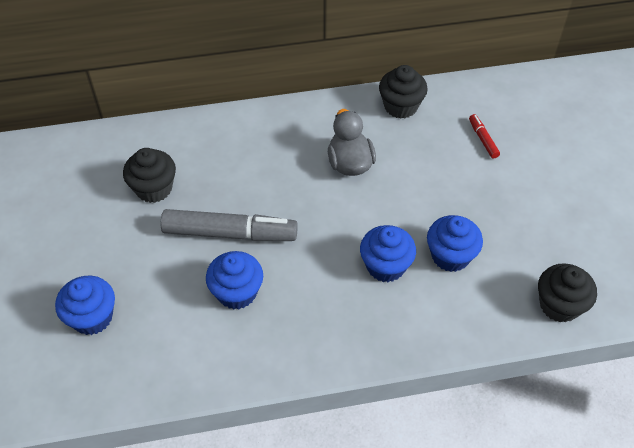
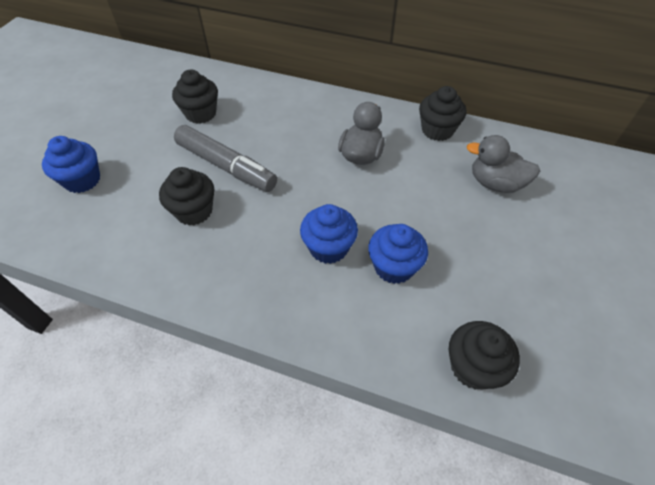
camera: 30 degrees right, 0 degrees up
(237, 292) = (194, 211): blue cupcake -> black cupcake
(483, 139) = (495, 183): red marker -> grey duck

